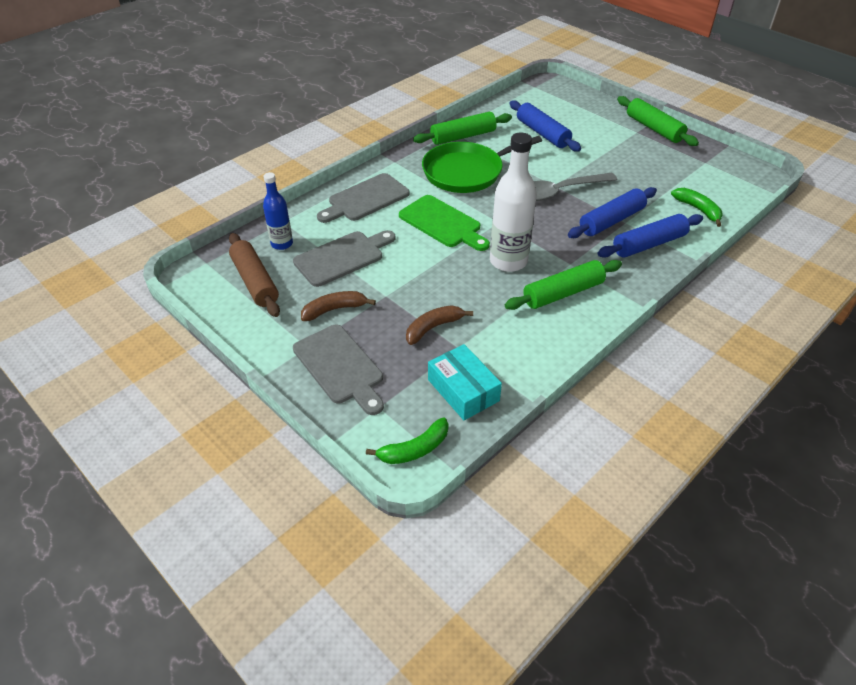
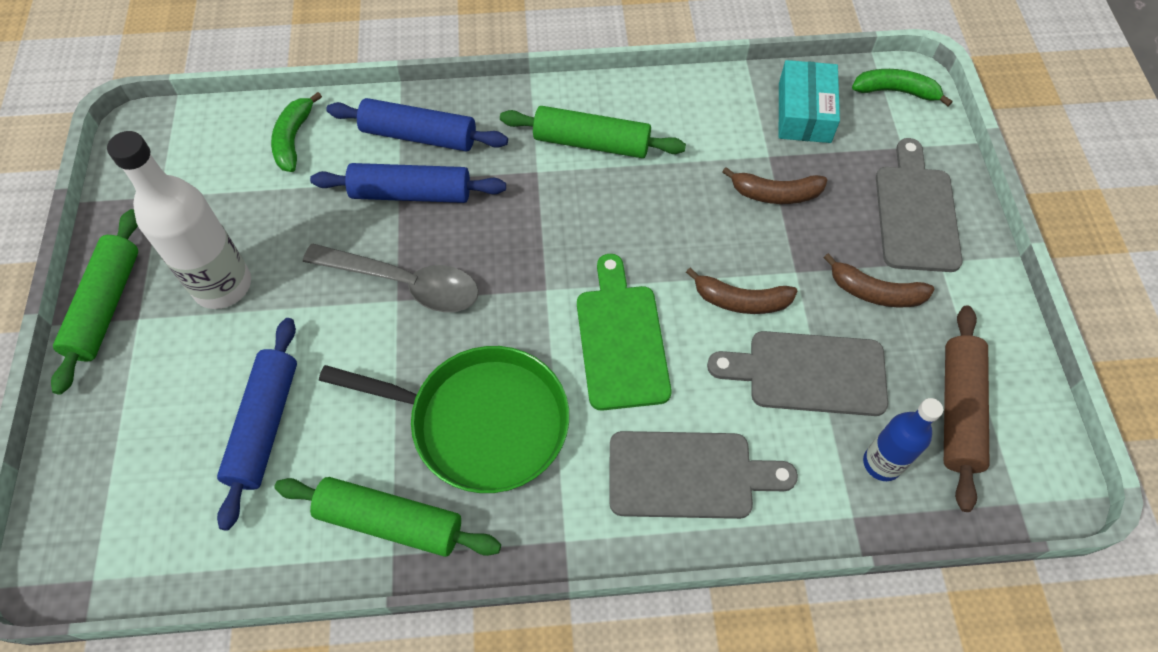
camera: 140 degrees left, 15 degrees up
(402, 267) = (741, 301): none -> brown banana
(508, 261) = (603, 221): white bottle -> white bottle (222, 285)

